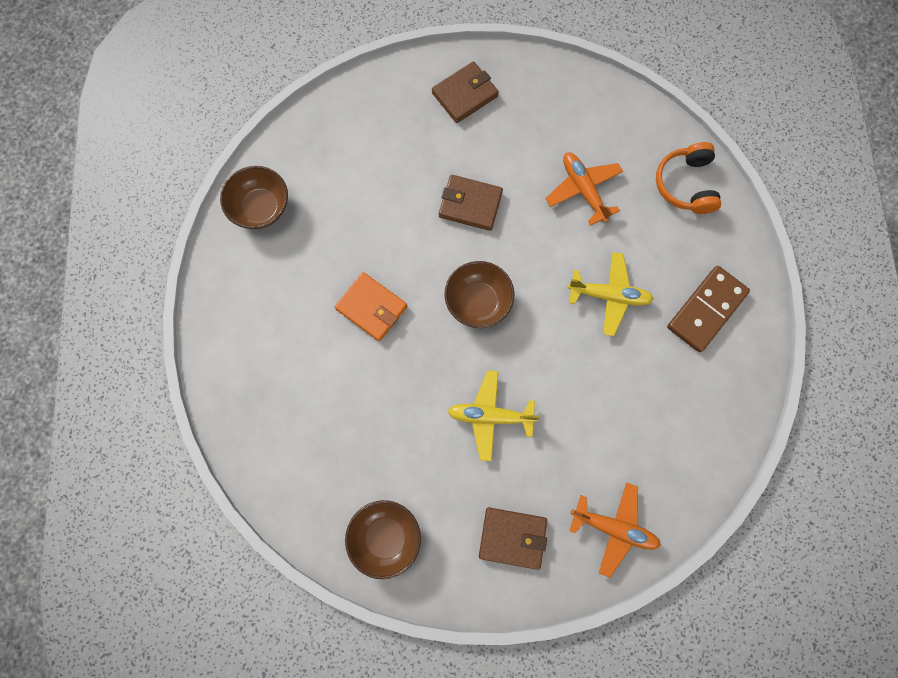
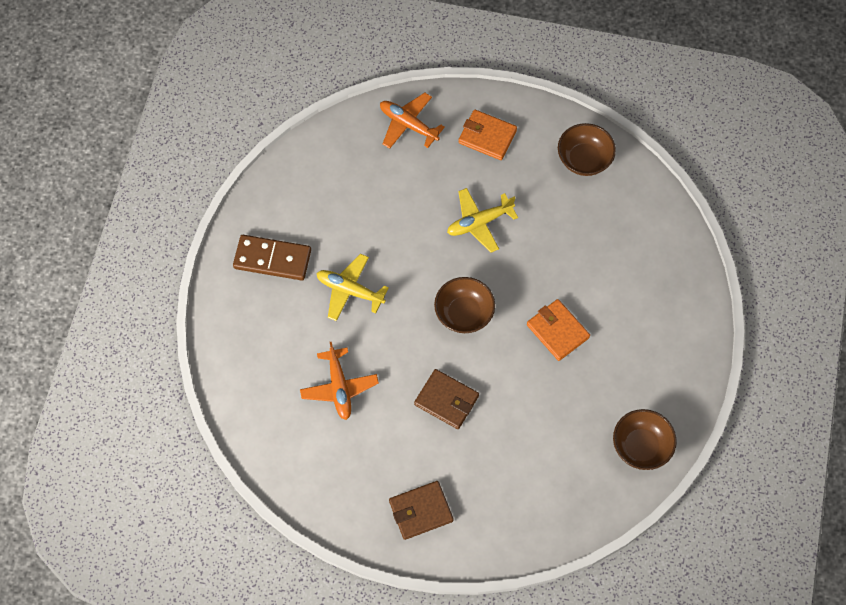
camera: 165 degrees left, 10 degrees down
(490, 416) = (479, 222): yellow plane -> yellow plane turned 135 degrees clockwise
(512, 537) = (487, 137): brown wallet -> orange wallet
(685, 184) = (245, 369): orange headphones -> none
(706, 310) = (272, 259): brown domino -> brown domino turned 45 degrees clockwise

